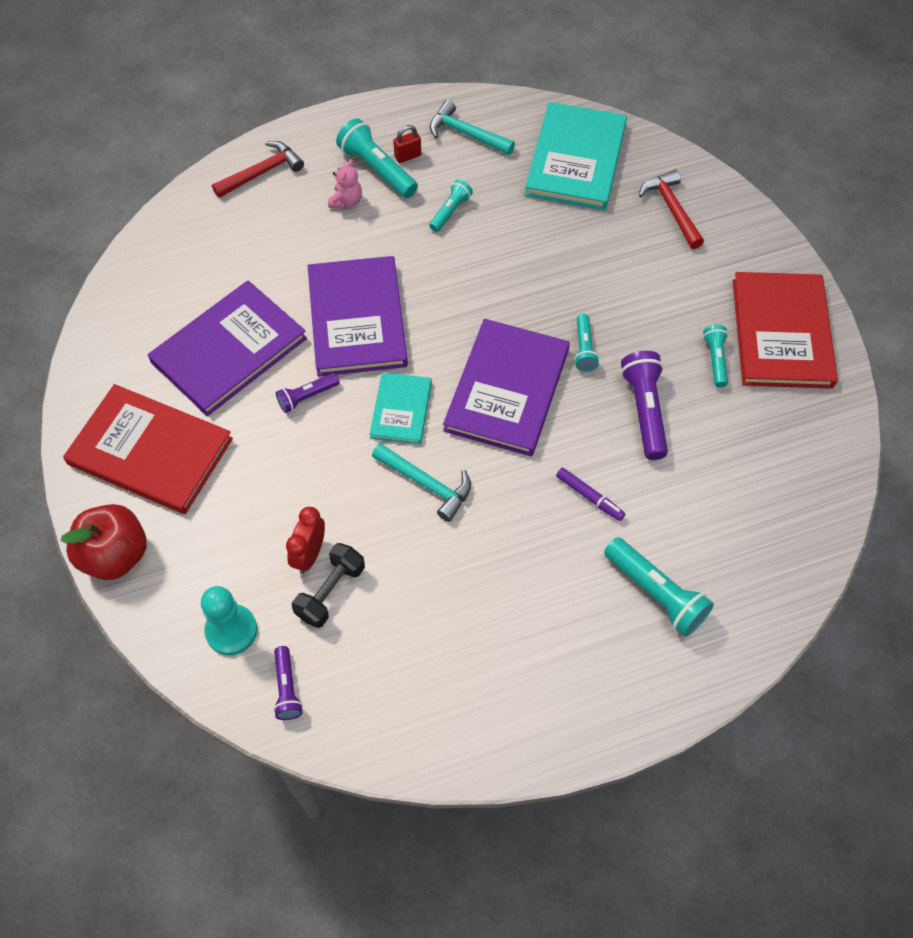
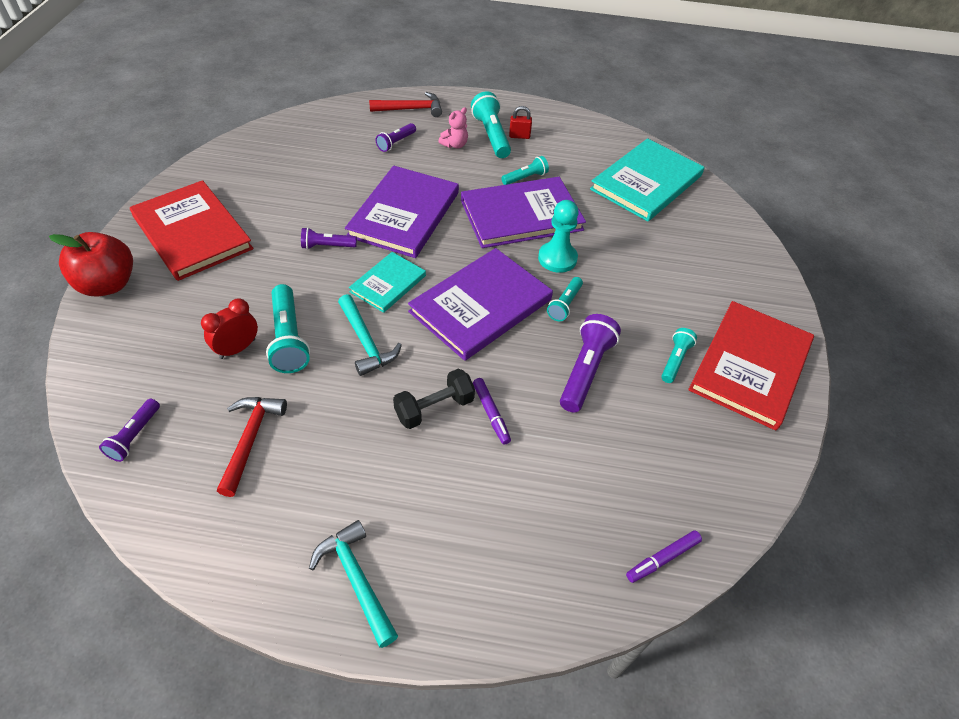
camera: 25 degrees right, 10 degrees down
(229, 350) = (299, 196): purple book -> purple book (521, 215)
(231, 630) = (135, 373): turquoise pawn -> turquoise pawn (557, 258)
(280, 228) = (396, 143): none -> purple flashlight
(330, 592) = (229, 382): black dumbbell -> black dumbbell (434, 408)
(466, 134) = (572, 139): turquoise hammer -> turquoise hammer (356, 579)
(656, 593) = (494, 521): turquoise flashlight -> turquoise flashlight (289, 338)
(671, 209) = (705, 241): red hammer -> red hammer (250, 439)
(803, 552) = (662, 559): none -> purple marker

